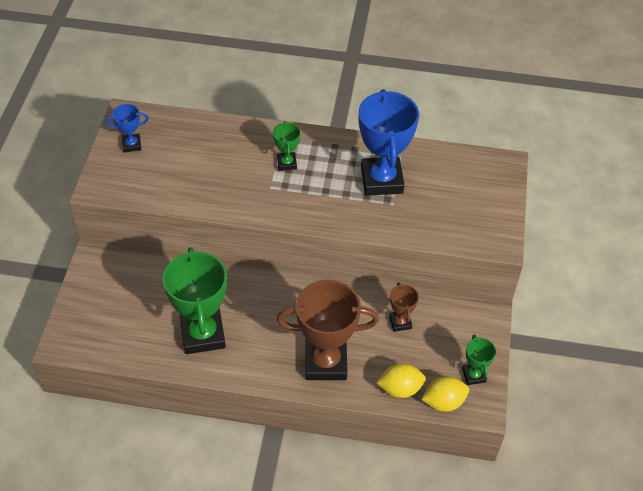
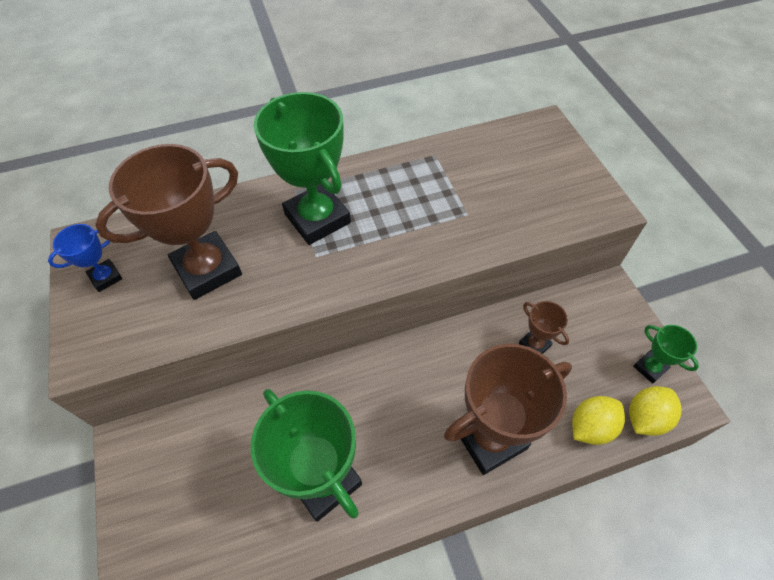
camera: 25 degrees left, 5 degrees up
(196, 167) = (207, 269): none -> brown trophy
(286, 163) = (317, 218): green trophy -> green trophy, size x2.10
(381, 180) = (436, 193): blue trophy -> none

